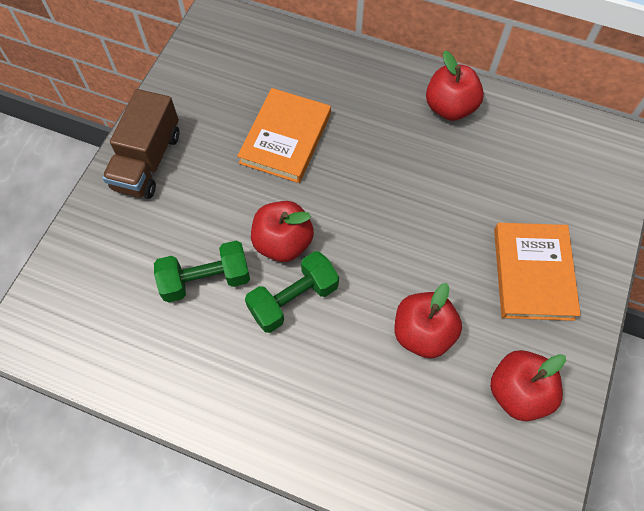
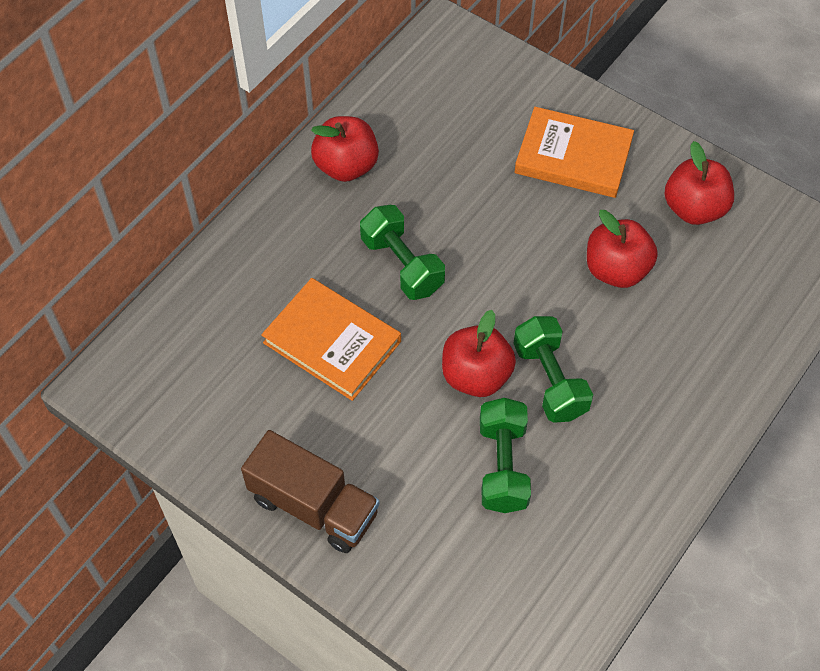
camera: 75 degrees left, 5 degrees down
(370, 167) = (402, 265): none -> green dumbbell

